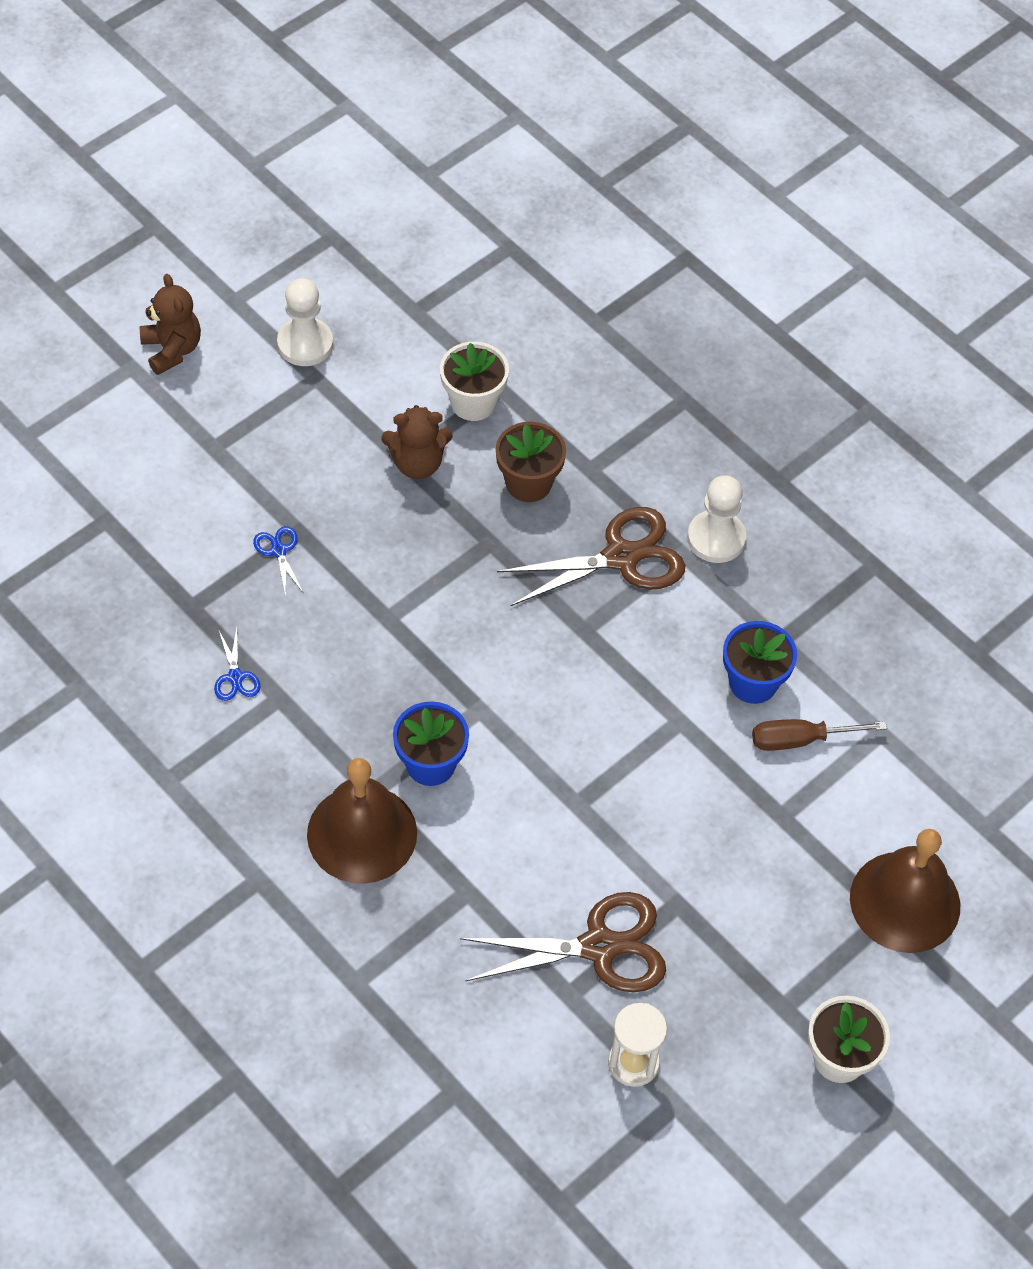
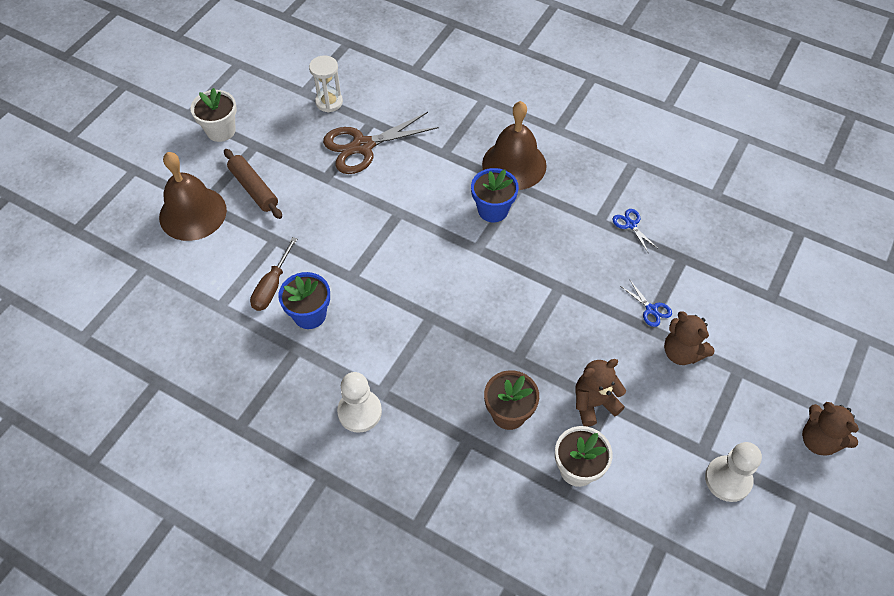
camera: 165 degrees right, 0 degrees up
(272, 487) = (682, 352): none -> brown teddy bear
(621, 557) = (422, 376): brown scissors -> none
(799, 740) = (272, 287): brown screwdriver -> brown screwdriver turned 135 degrees clockwise
(799, 918) = (254, 188): none -> brown rolling pin

